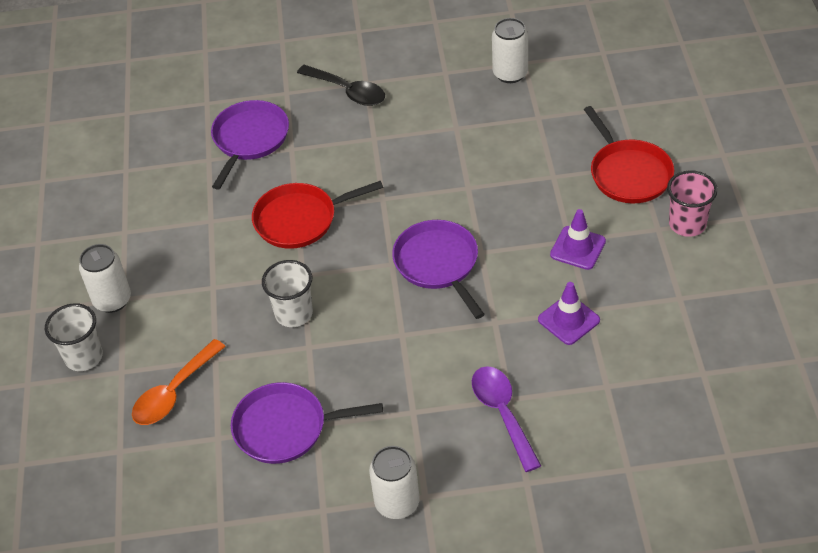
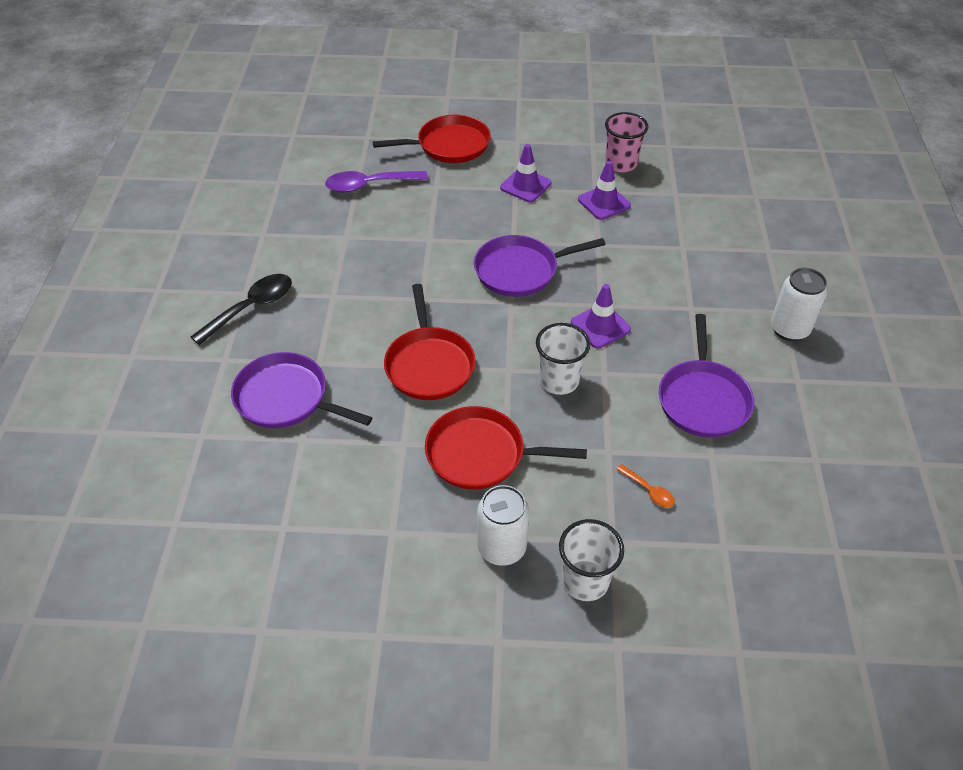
camera: 85 degrees left, 0 degrees up
(174, 392) = (649, 491): orange spoon -> orange spoon, size x0.50
(203, 272) = (480, 454): none -> red pan
(371, 337) = (600, 326): none -> purple traffic cone
(502, 413) = (698, 253): purple spoon -> purple spoon (369, 185)
(510, 73) = (289, 192): white can -> none
(687, 224) = (517, 126): pink cup -> pink cup (621, 164)

